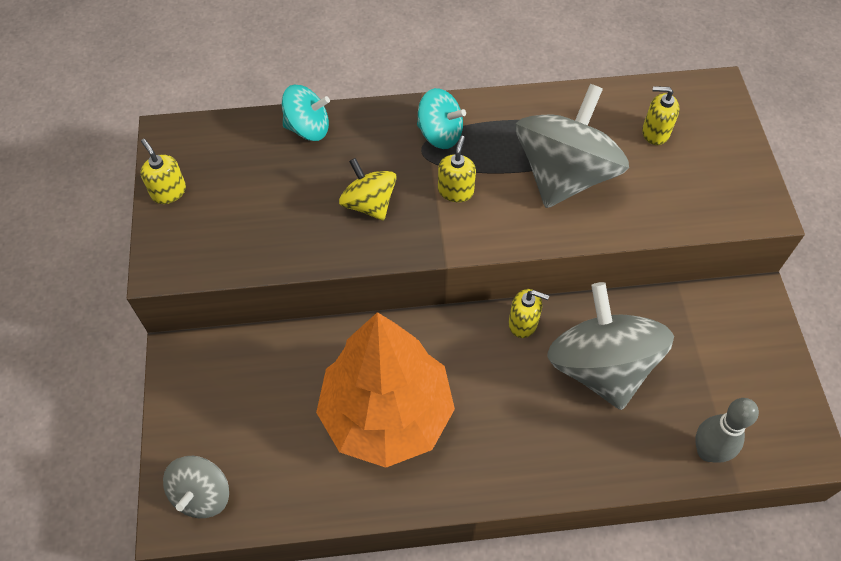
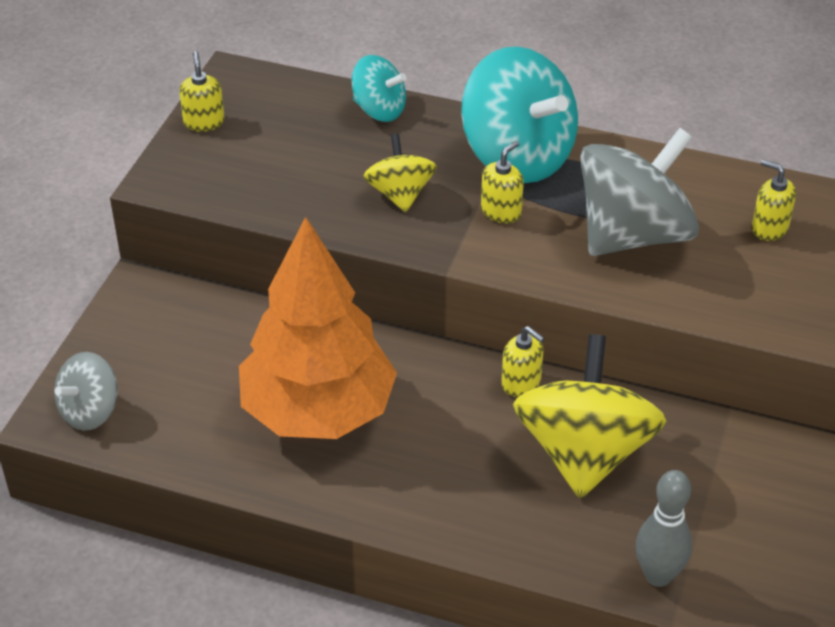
camera: 25 degrees right, 15 degrees down
(440, 134) = (518, 156): turquoise spinning top -> turquoise spinning top, size x1.88
(600, 366) = (584, 453): grey spinning top -> yellow spinning top

